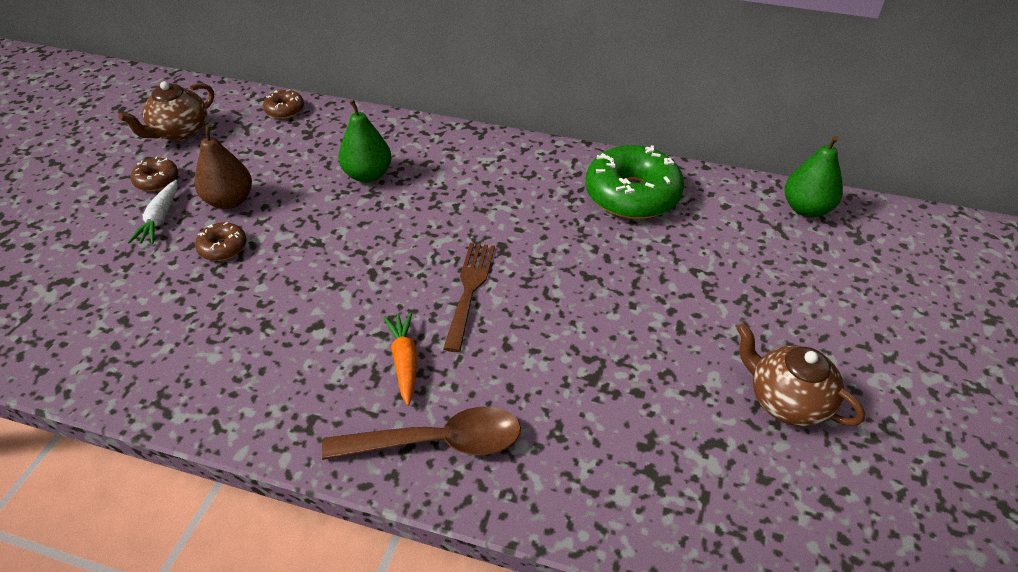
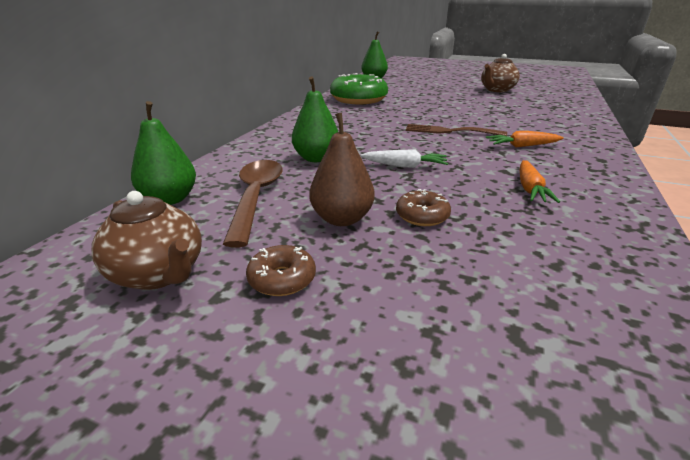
camera: 85 degrees left, 15 degrees down
(160, 219) = (372, 264): white carrot -> white carrot (404, 166)
(264, 336) = (530, 189): none -> orange carrot
(285, 110) = (170, 199): brown donut -> green pear
(436, 442) = (576, 139): brown spoon -> brown spoon (256, 198)

